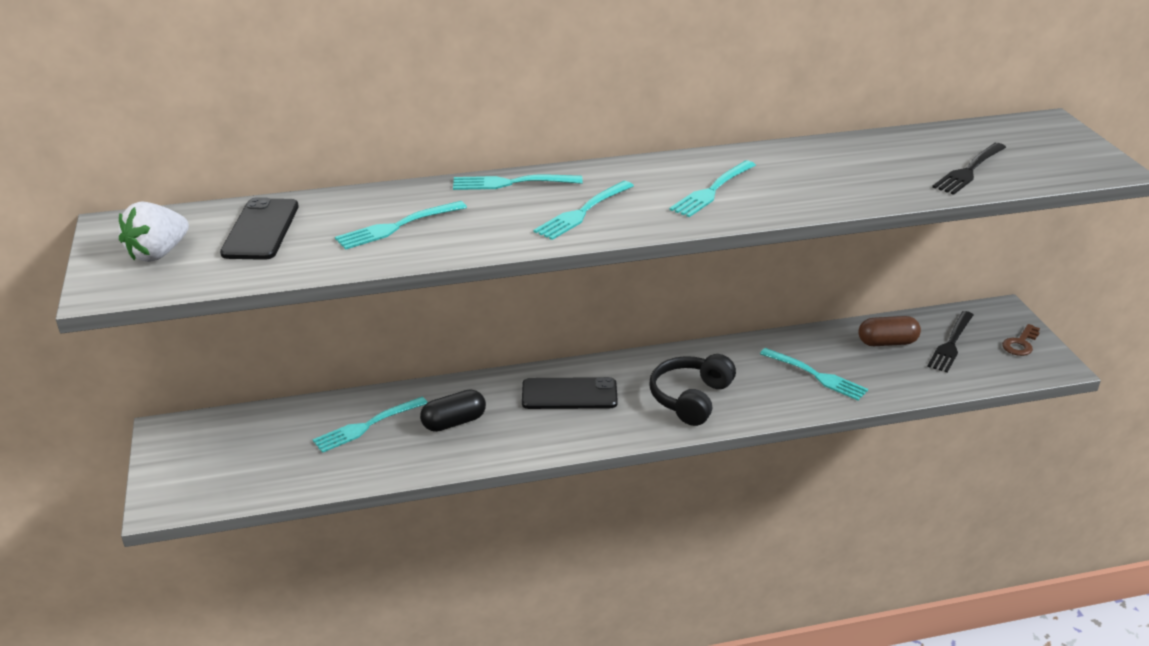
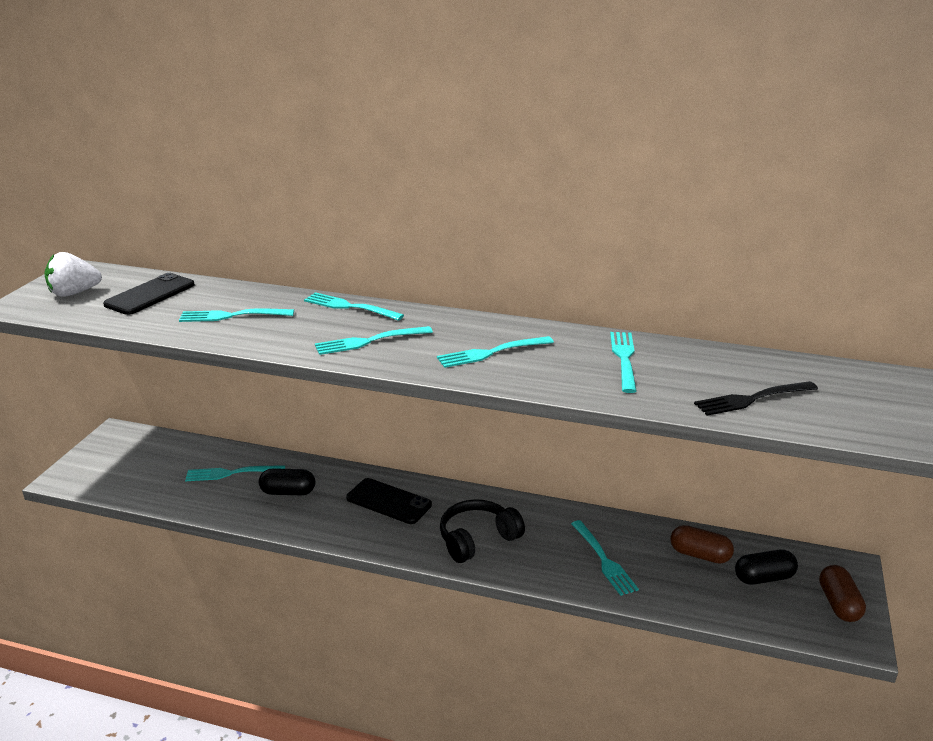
camera: 30 degrees right, 5 degrees down
(831, 164) = (624, 359): none -> turquoise fork
(951, 343) = (763, 578): black fork -> black capsule
(1020, 343) = (838, 604): brown key -> brown capsule

